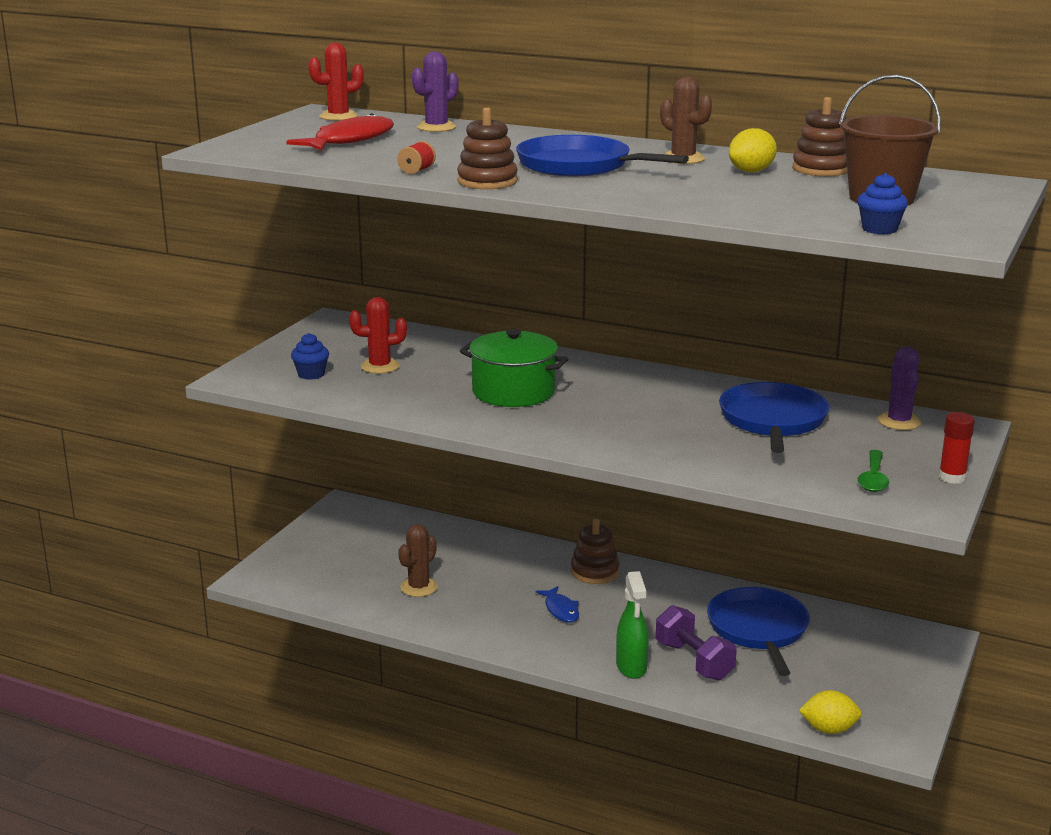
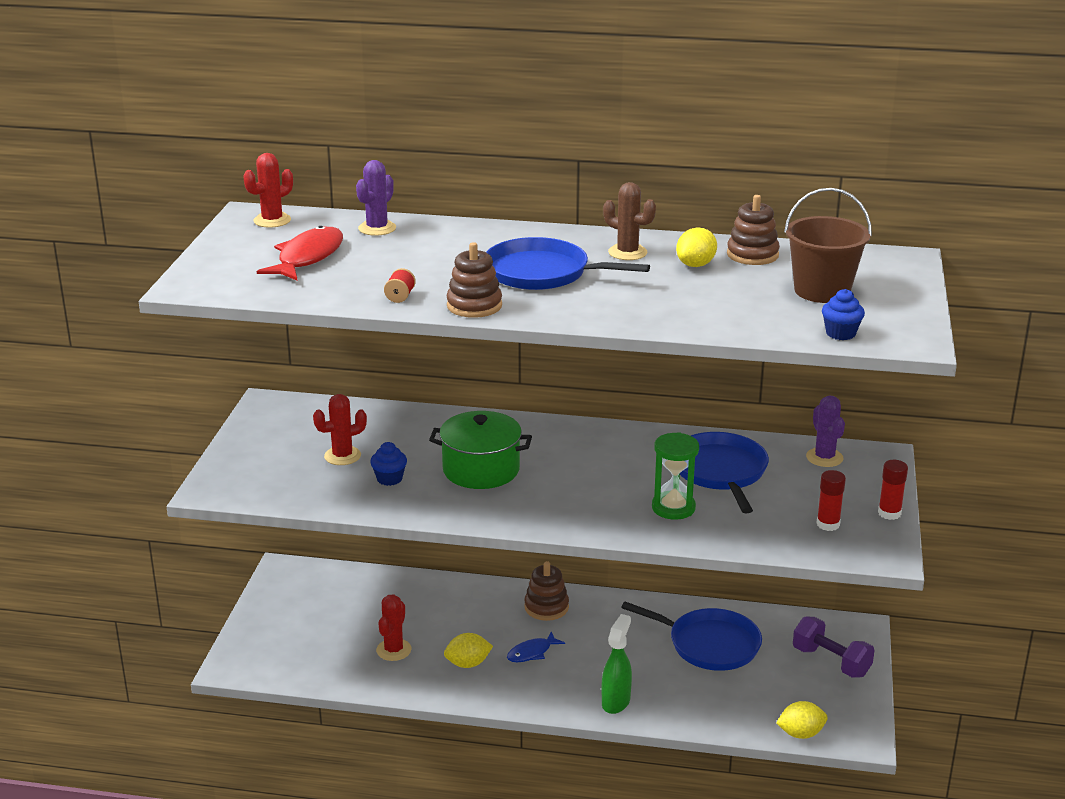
camera: 15 degrees left, 5 degrees up
(311, 374) = (282, 475): blue cupcake -> blue cupcake (389, 479)
(419, 587) = (393, 650): brown cactus -> red cactus
(489, 610) = (468, 664): none -> yellow lemon
(561, 610) = (532, 653): blue fish -> blue fish turned 90 degrees clockwise
(631, 667) = (616, 702): green spray bottle -> green spray bottle turned 135 degrees counterclockwise
(694, 661) = (666, 686): purple dumbbell -> purple dumbbell (831, 662)
(702, 445) = (673, 508): none -> green hourglass
(758, 630) = (709, 644): blue pan -> blue pan turned 135 degrees clockwise
(873, 479) = (828, 524): green spoon -> red glue stick

